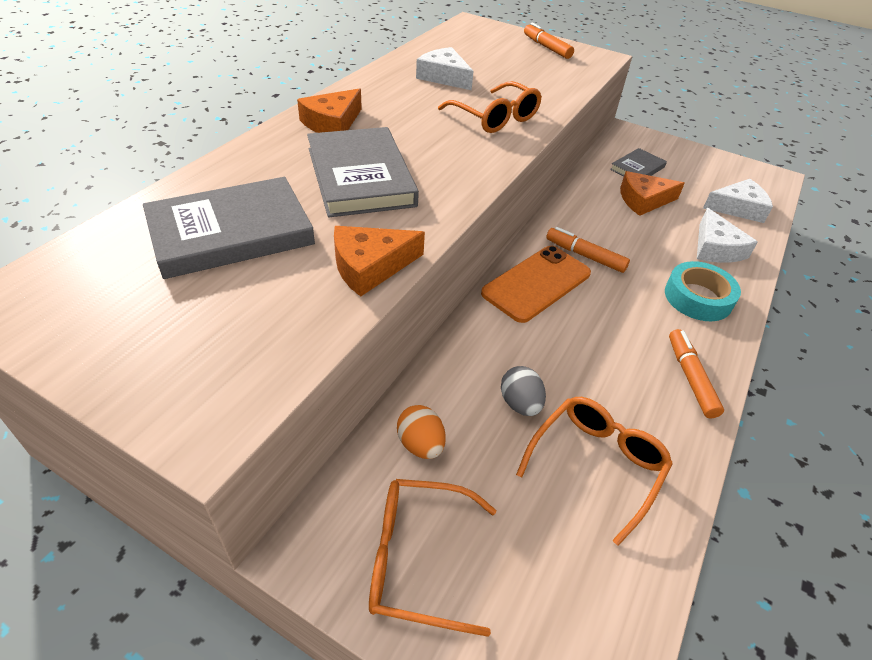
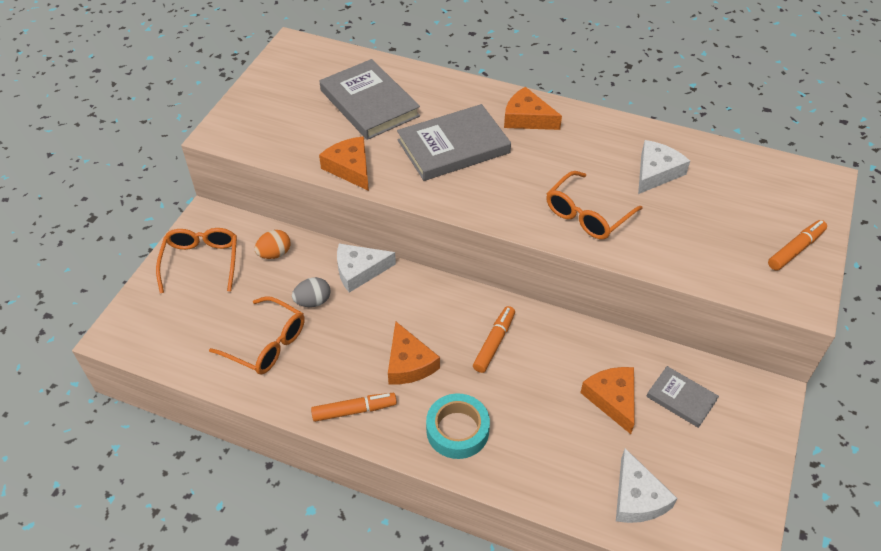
camera: 85 degrees right, 5 degrees up
(536, 283) = (444, 307): orange phone -> none
(616, 322) = (409, 363): none -> orange cheese
(715, 248) = (545, 459): white cheese -> white cheese (359, 271)

